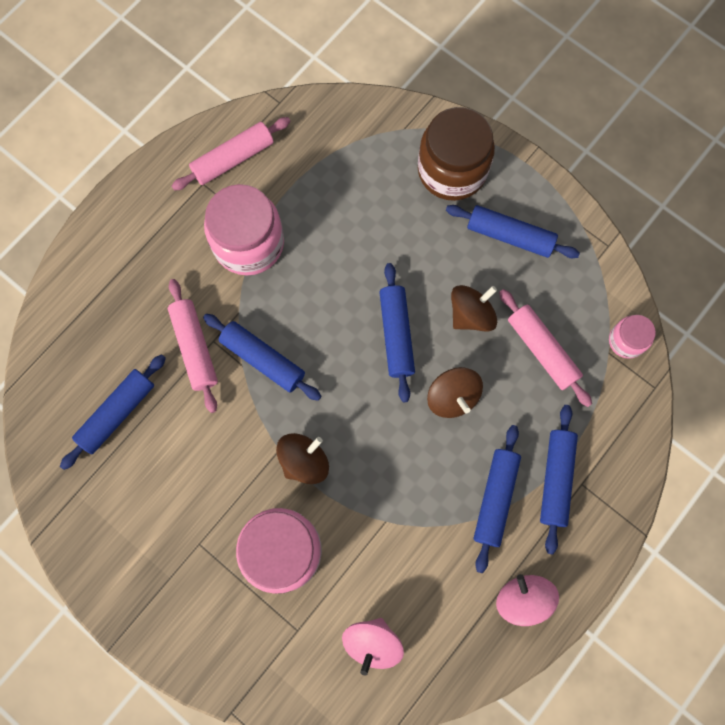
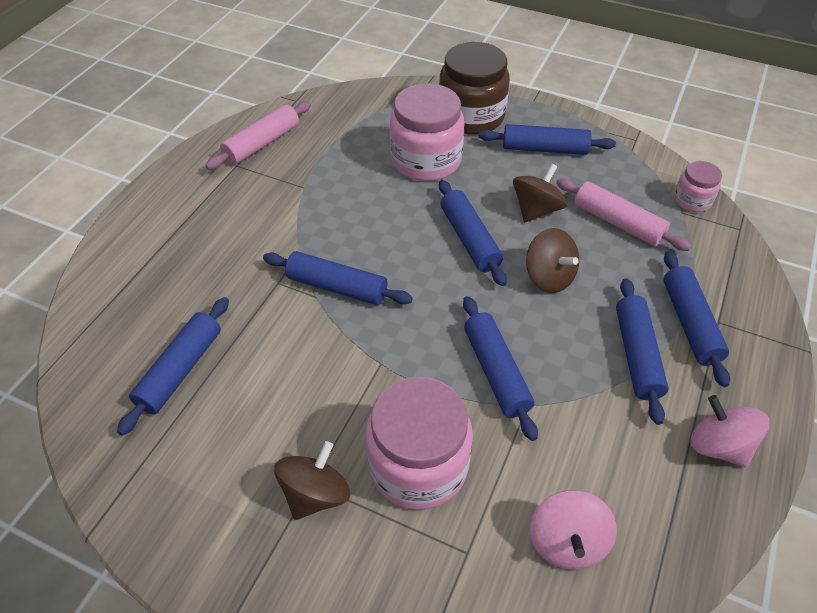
camera: 15 degrees left, 25 degrees down
(195, 348) = (259, 292): pink rolling pin -> none
(248, 243) = (294, 199): pink jar -> pink jar (426, 160)
(304, 461) = (413, 368): brown spinning top -> brown spinning top (315, 494)
(371, 483) = (496, 372): none -> blue rolling pin

